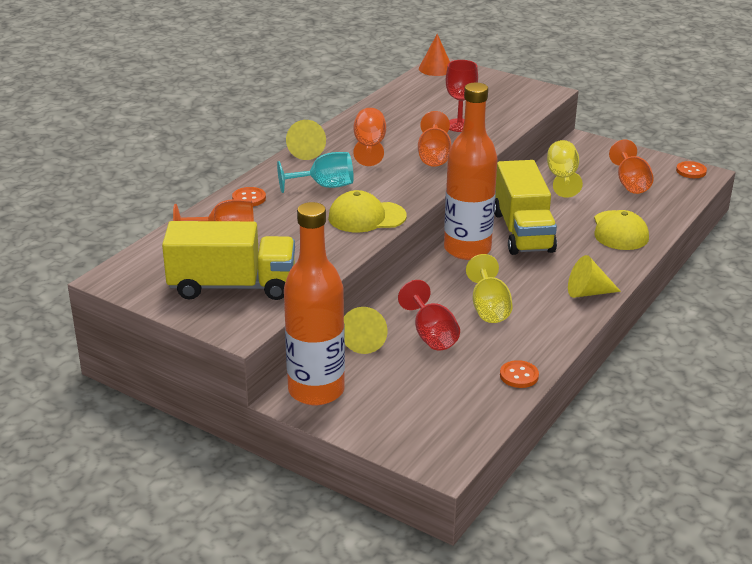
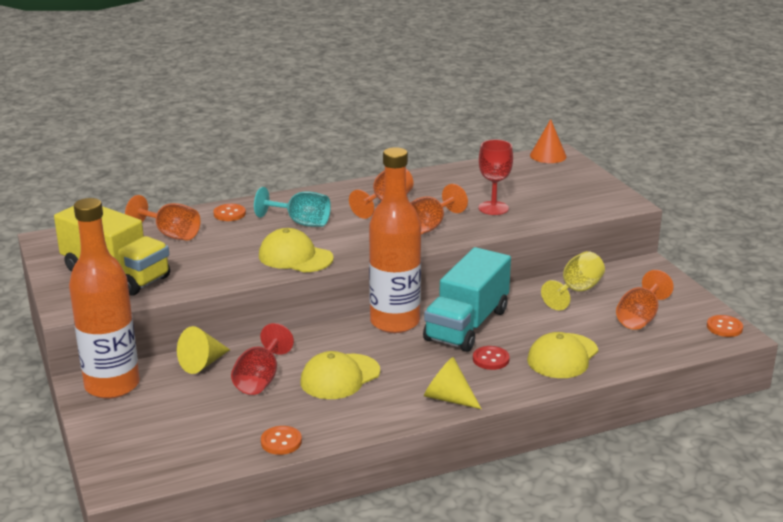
camera: 35 degrees right, 5 degrees down
(307, 152) = (329, 192): yellow cone -> none
(489, 308) = (340, 377): yellow goblet -> yellow cap
(522, 232) = (467, 325): yellow truck -> turquoise truck
(576, 252) = (491, 359): none -> red button

